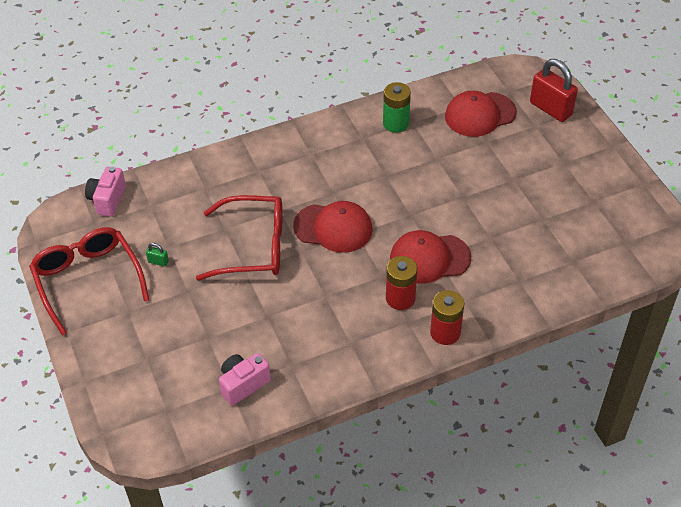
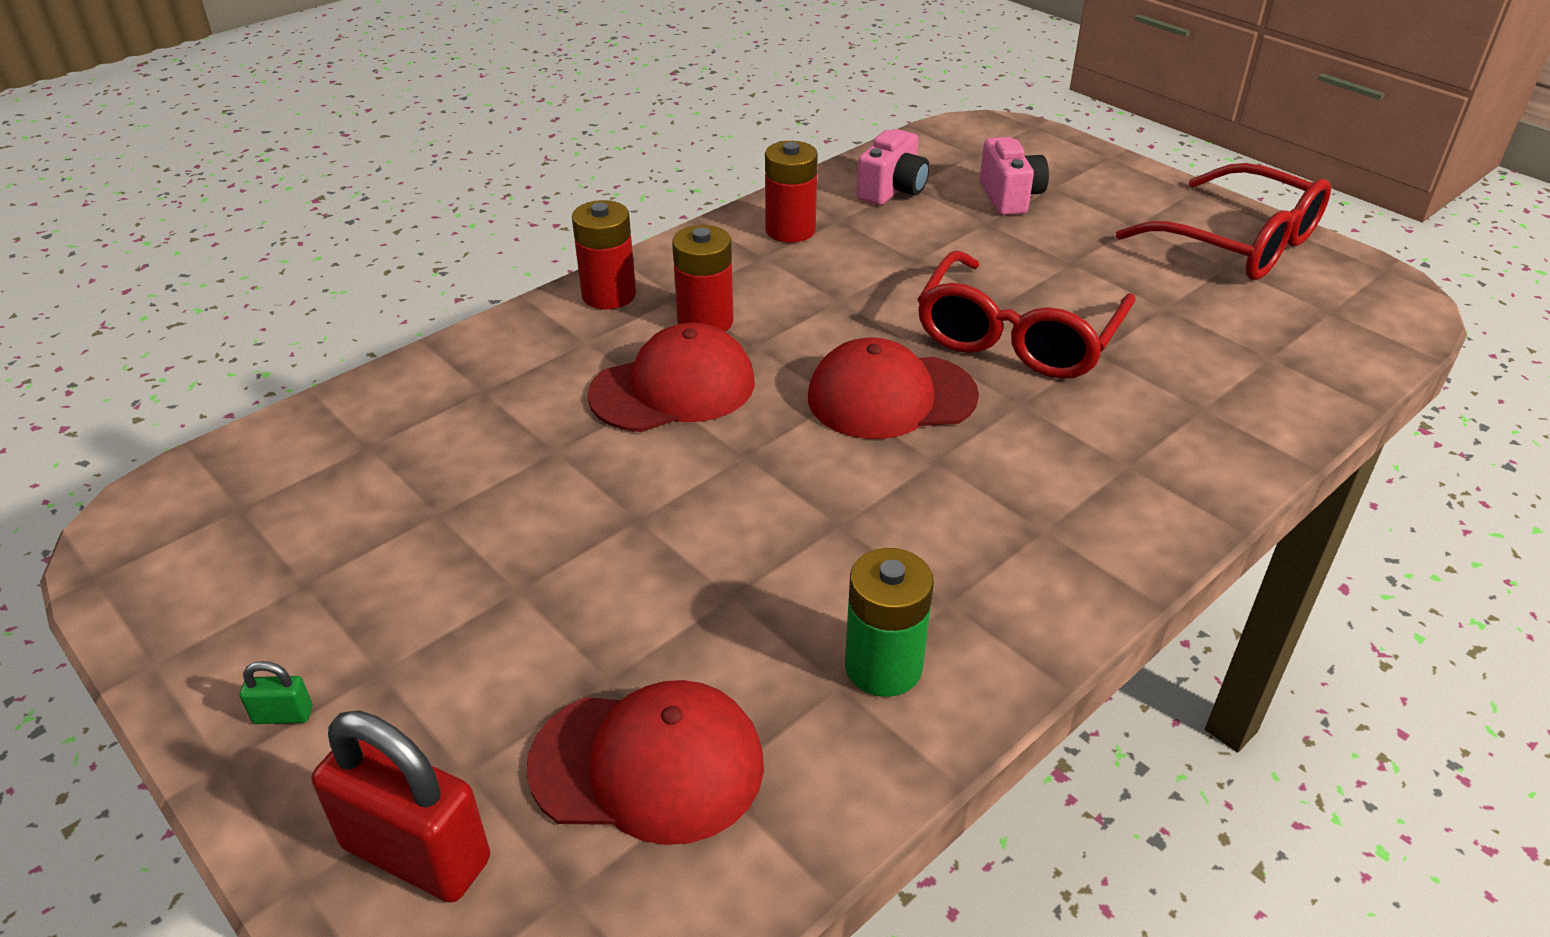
camera: 160 degrees right, 10 degrees down
(107, 200) = (1356, 348): pink camera -> pink camera (1010, 197)
(158, 262) = (1158, 285): green padlock -> green padlock (283, 715)
(253, 247) = (1017, 337): red glasses -> red glasses turned 45 degrees counterclockwise
(324, 362) = (790, 230): none -> red battery
(480, 114) = (648, 765): red cap -> red cap turned 45 degrees clockwise

